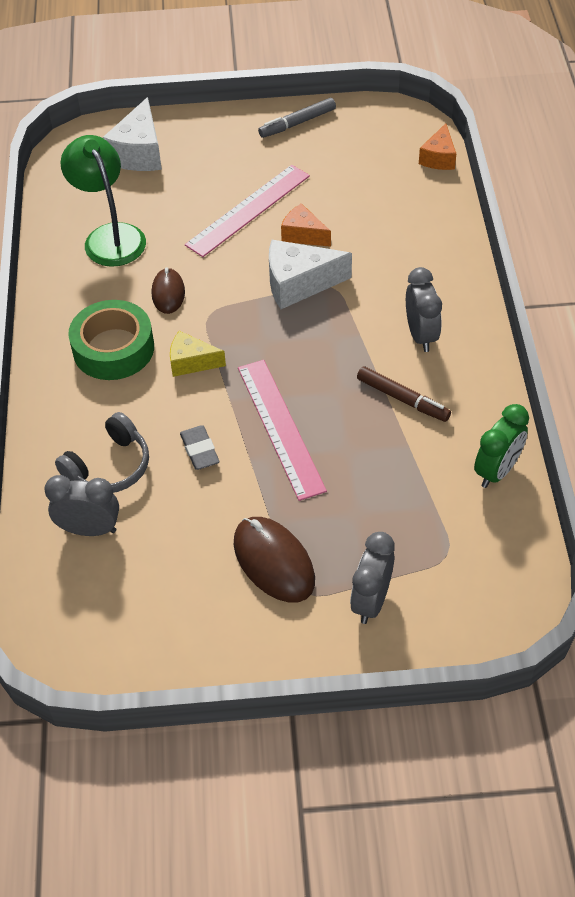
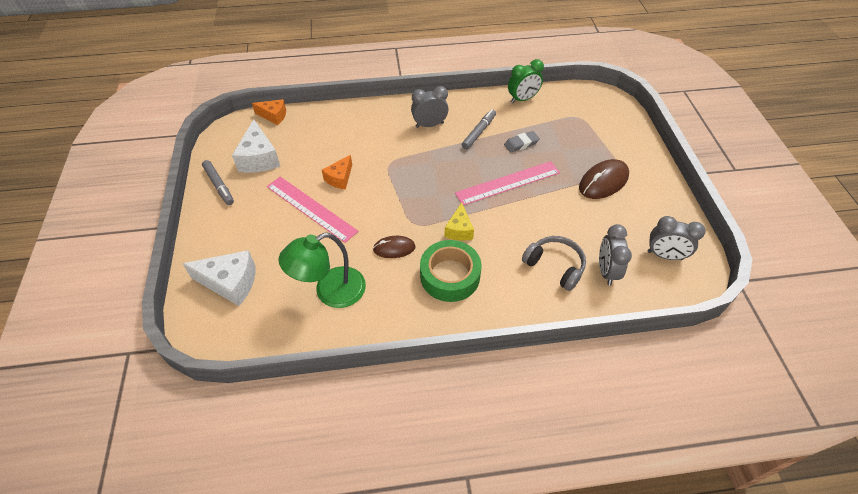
camera: 95 degrees left, 0 degrees up
(199, 450) = (532, 220): grey eraser -> grey eraser (521, 144)
(299, 284) = (386, 179): white cheese -> white cheese (259, 158)
(371, 601) = (615, 143): grey clock -> grey clock (664, 255)
(403, 399) = (479, 132): brown marker -> grey marker
(497, 471) = (522, 99): green clock -> green clock turned 120 degrees clockwise

